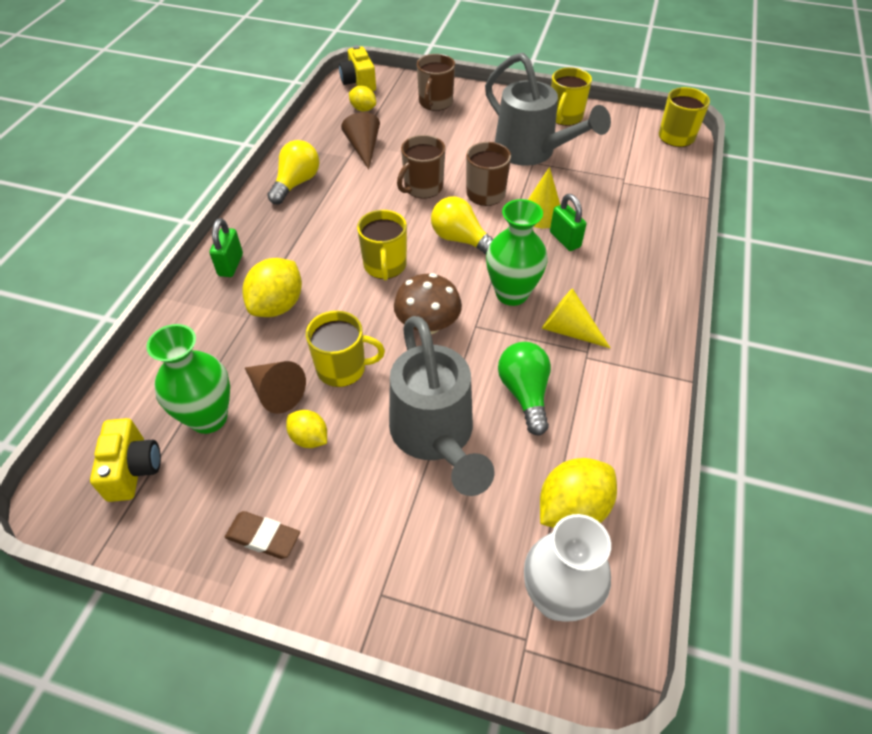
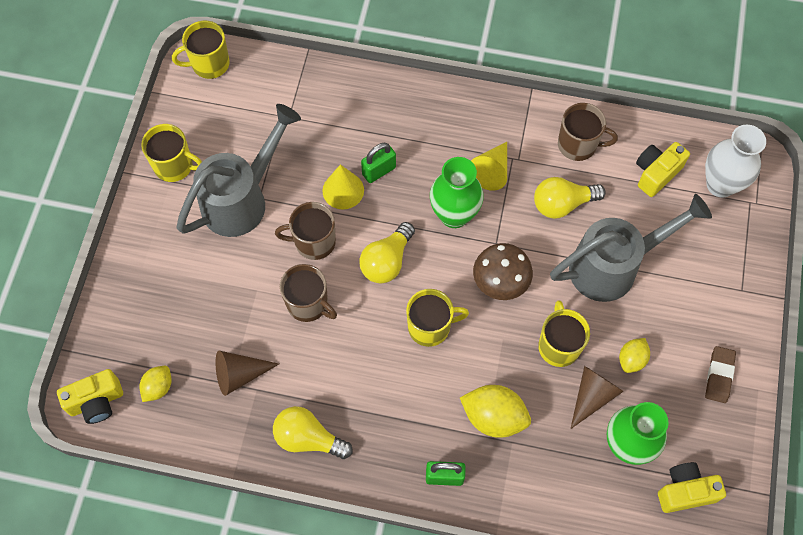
camera: 95 degrees left, 15 degrees up
(435, 102) = (144, 304): brown mug -> brown mug (578, 145)
(524, 394) = (562, 204): green light bulb -> yellow light bulb
(572, 509) = (656, 173): yellow lemon -> yellow camera

